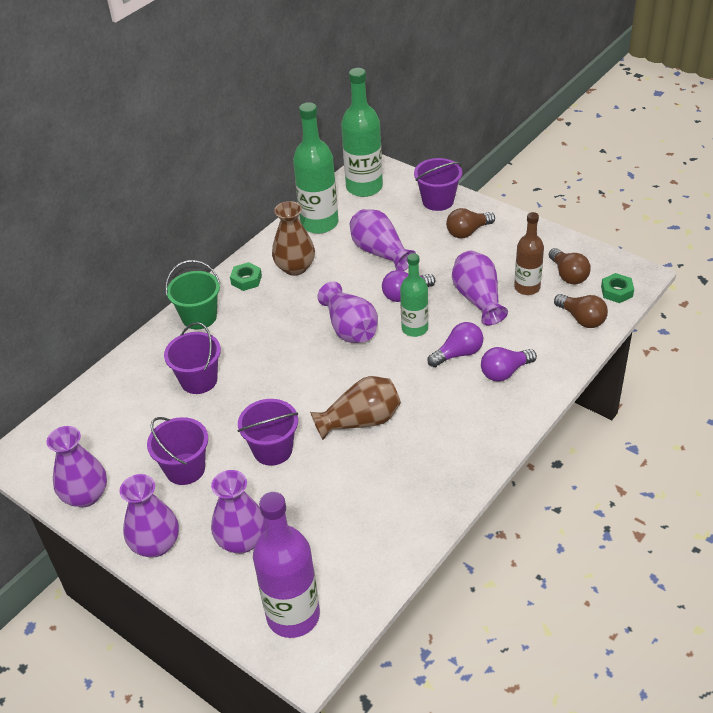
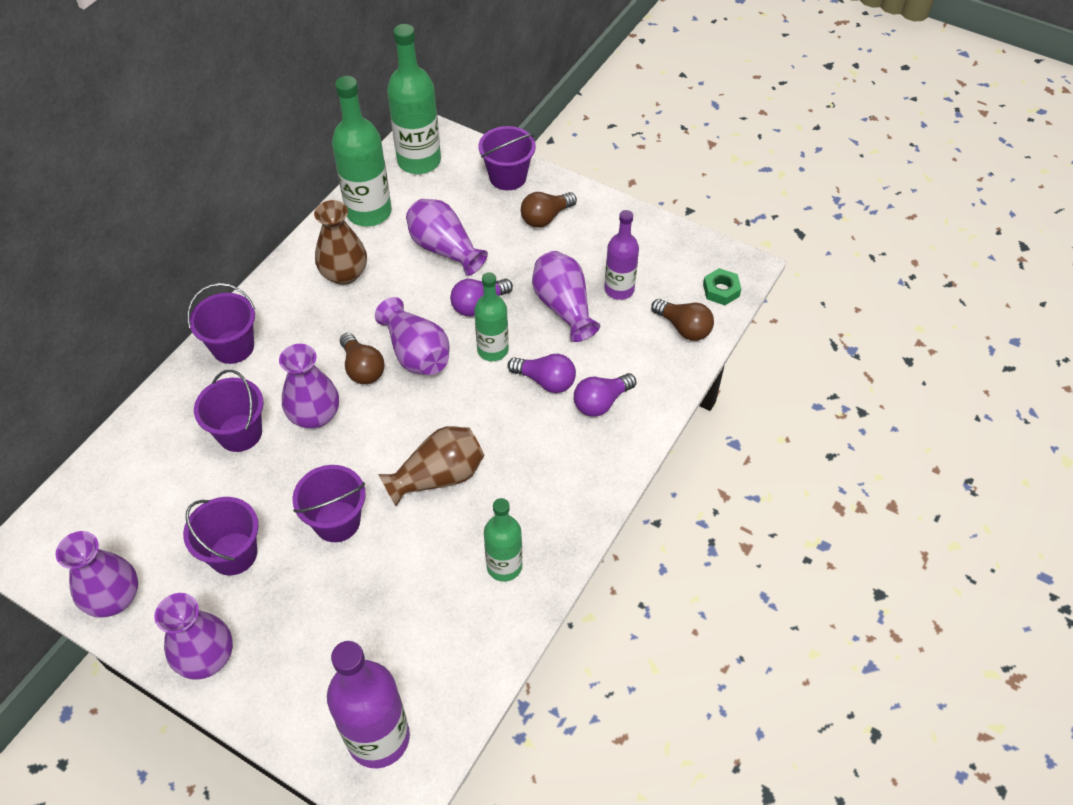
camera: 10 degrees left, 10 degrees up
(199, 317) = (233, 347): green bucket -> purple bucket
(242, 540) = (310, 644): purple vase -> purple vase (315, 415)
(246, 280) = (286, 293): green nut -> none
(411, 492) = (504, 566): none -> green bottle
(458, 354) = (546, 381): purple light bulb -> purple light bulb turned 60 degrees clockwise
(527, 287) = (619, 289): brown bottle -> purple bottle
(568, 275) = (665, 271): brown light bulb -> brown light bulb (362, 368)

